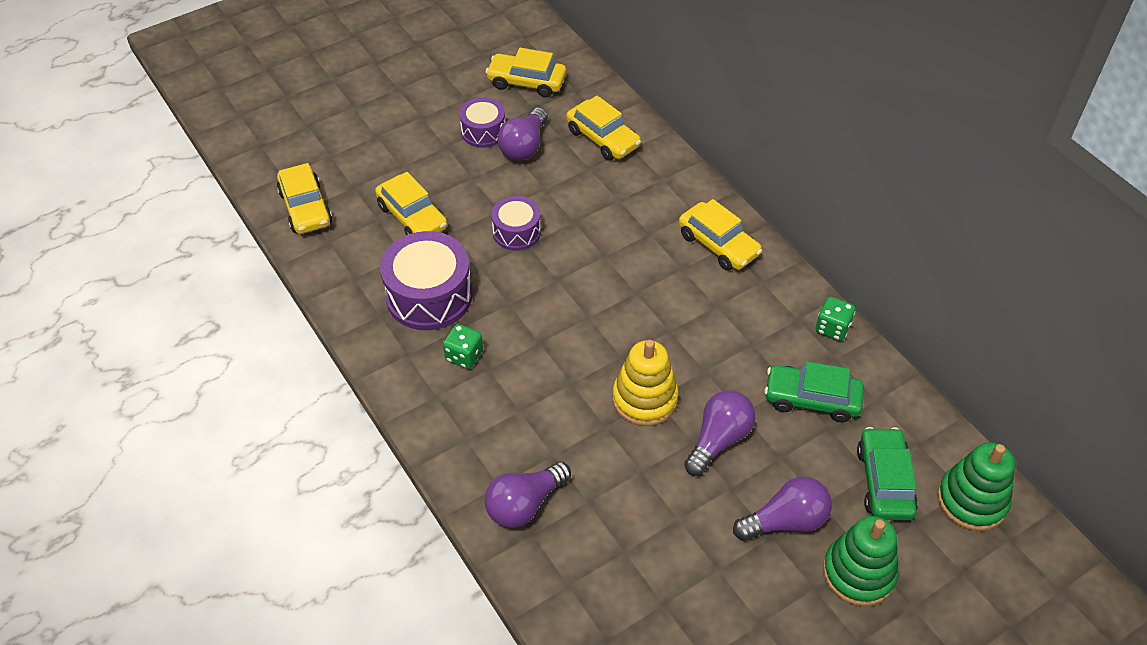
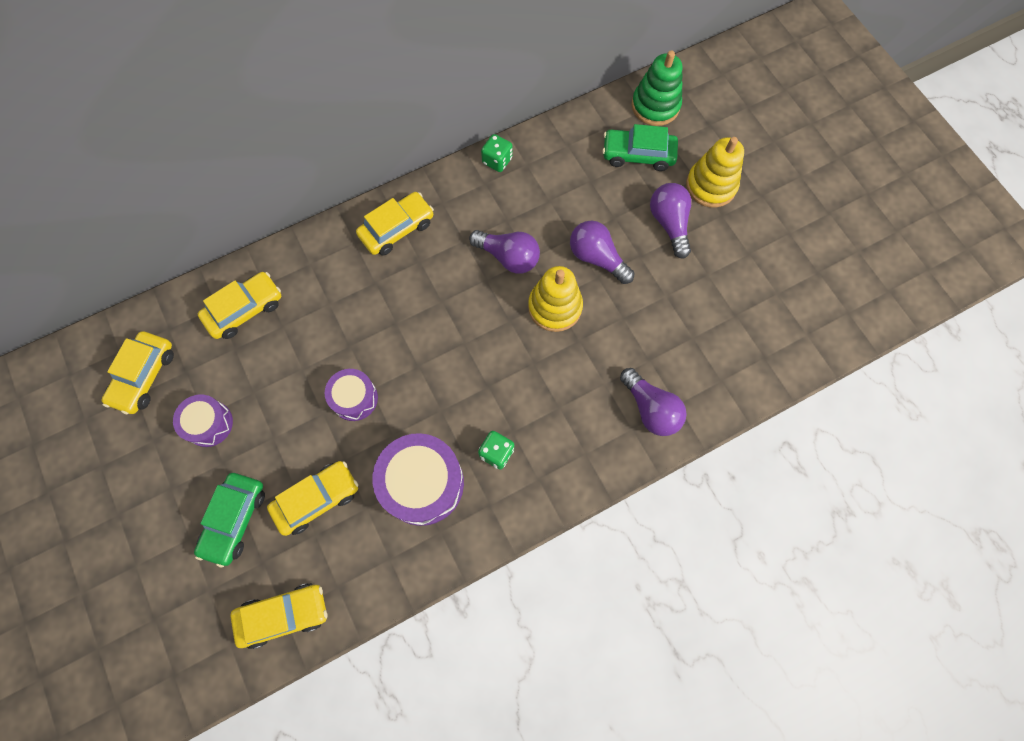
camera: 85 degrees left, 20 degrees up
(524, 146) = (240, 384): purple light bulb -> purple light bulb (508, 257)
(811, 399) = (563, 187): green car -> green car (234, 520)
(858, 573) = (711, 186): green stacking toy -> yellow stacking toy

